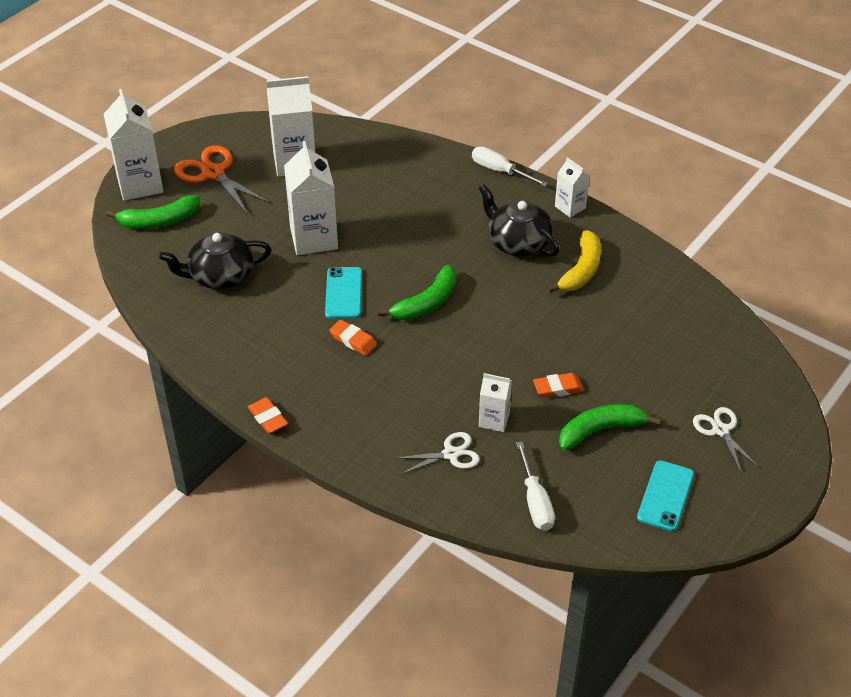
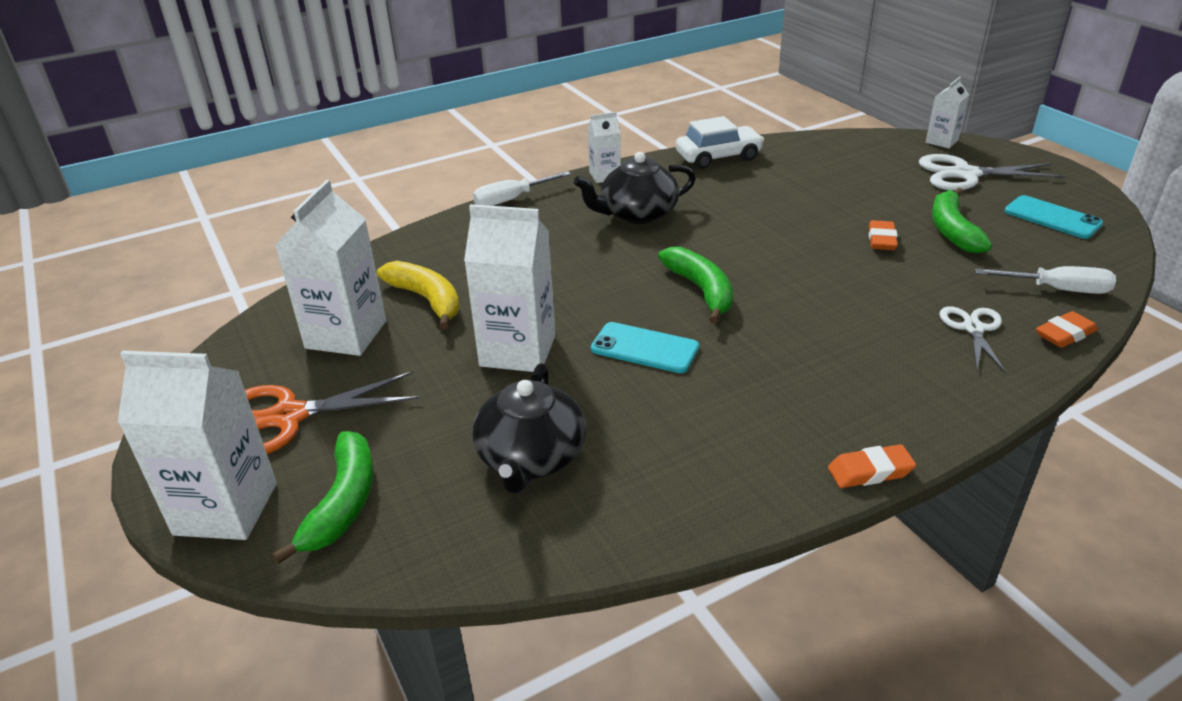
camera: 65 degrees left, 10 degrees down
(353, 340) = (741, 359): orange eraser -> orange eraser (1064, 334)
(494, 420) = (921, 288): white carton -> white carton (941, 141)
(581, 270) = (706, 190): yellow banana -> yellow banana (427, 300)
(649, 263) = (718, 157): none -> white car
(720, 430) = (965, 174): white scissors -> white scissors, size x1.62

